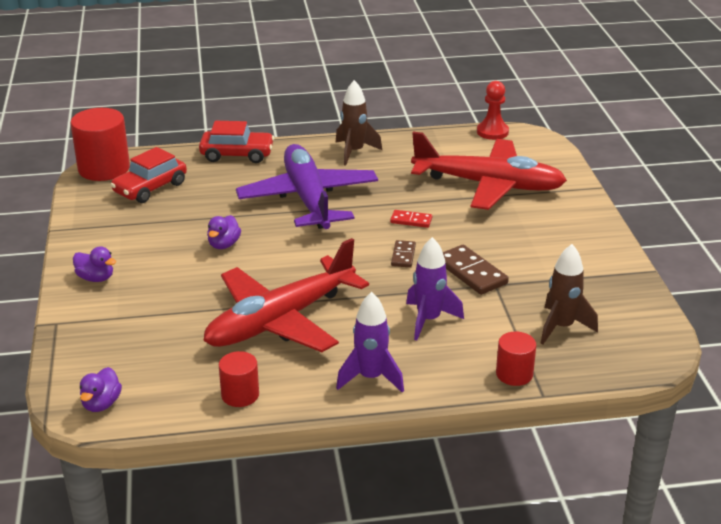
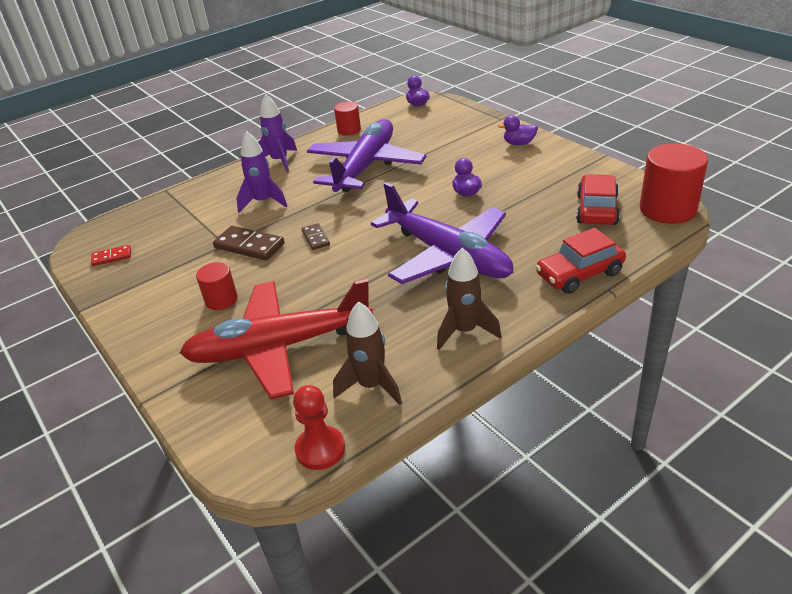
camera: 155 degrees right, 5 degrees up
(281, 320) = (365, 167): red plane -> purple plane
(411, 220) = (333, 272): red domino -> red domino (112, 257)
(514, 374) = (187, 193): red cylinder -> red cylinder (221, 300)
(561, 327) = (160, 232): brown rocket -> brown rocket (371, 386)

